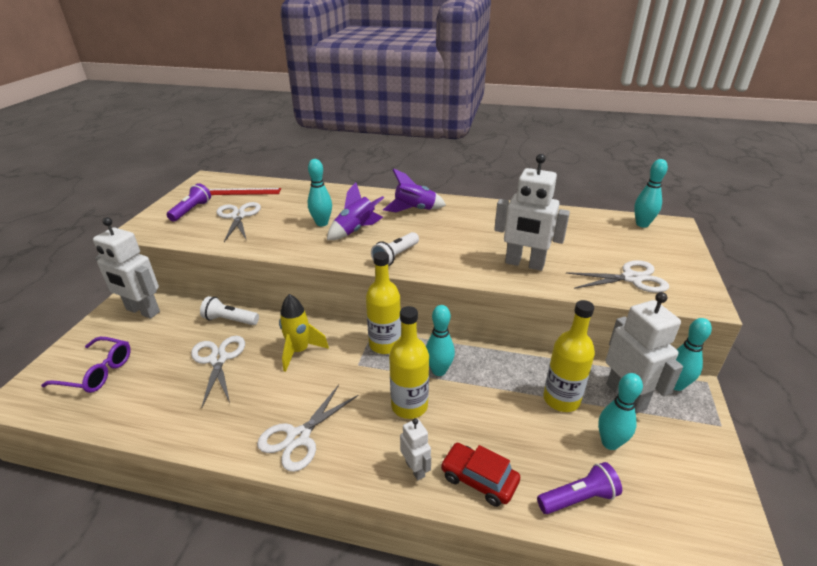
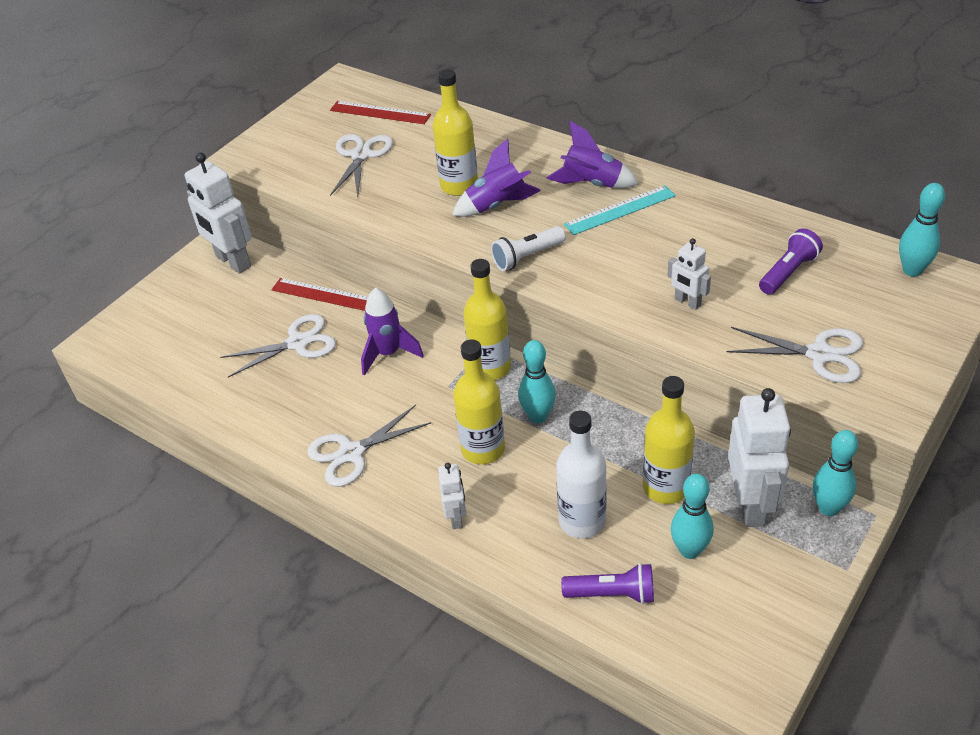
camera: 25 degrees right, 10 degrees up
(97, 372) = (173, 330): purple glasses -> none
(191, 210) = (308, 135): purple flashlight -> purple flashlight (788, 272)
(218, 359) = (298, 343): white scissors -> white scissors turned 60 degrees clockwise
(230, 320) = (324, 295): white flashlight -> red ruler
(299, 351) = (388, 354): yellow rocket -> purple rocket
(322, 223) = (459, 186): turquoise bowling pin -> yellow bottle
(442, 221) = (620, 210): none -> turquoise ruler
(479, 479) = (517, 546): red car -> none
(517, 442) = (582, 521): none -> white bottle
(524, 264) = (687, 302): white robot -> white robot, size x0.51

